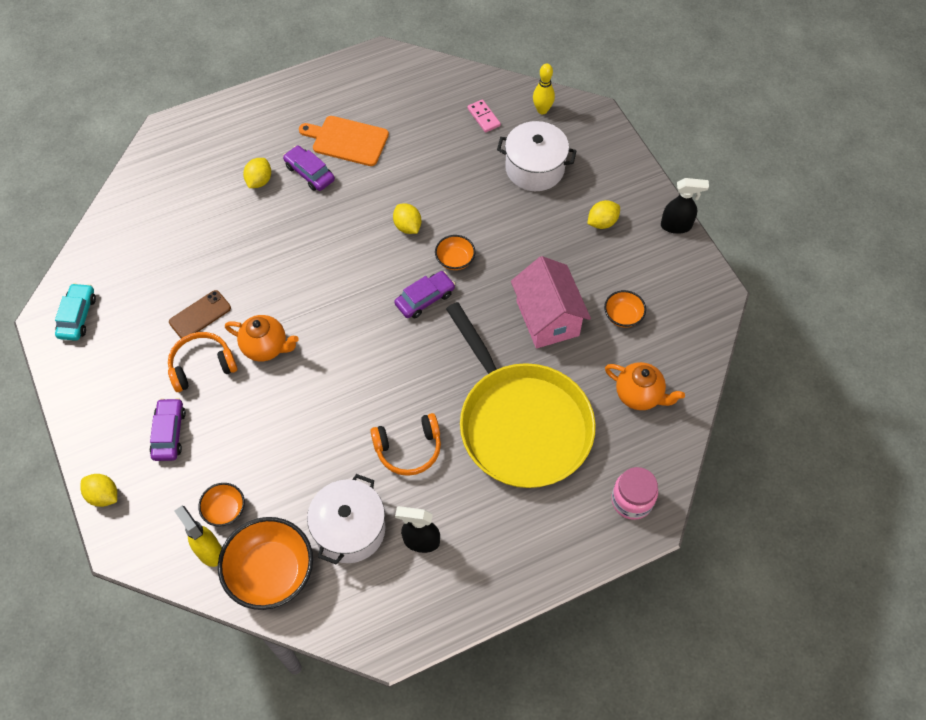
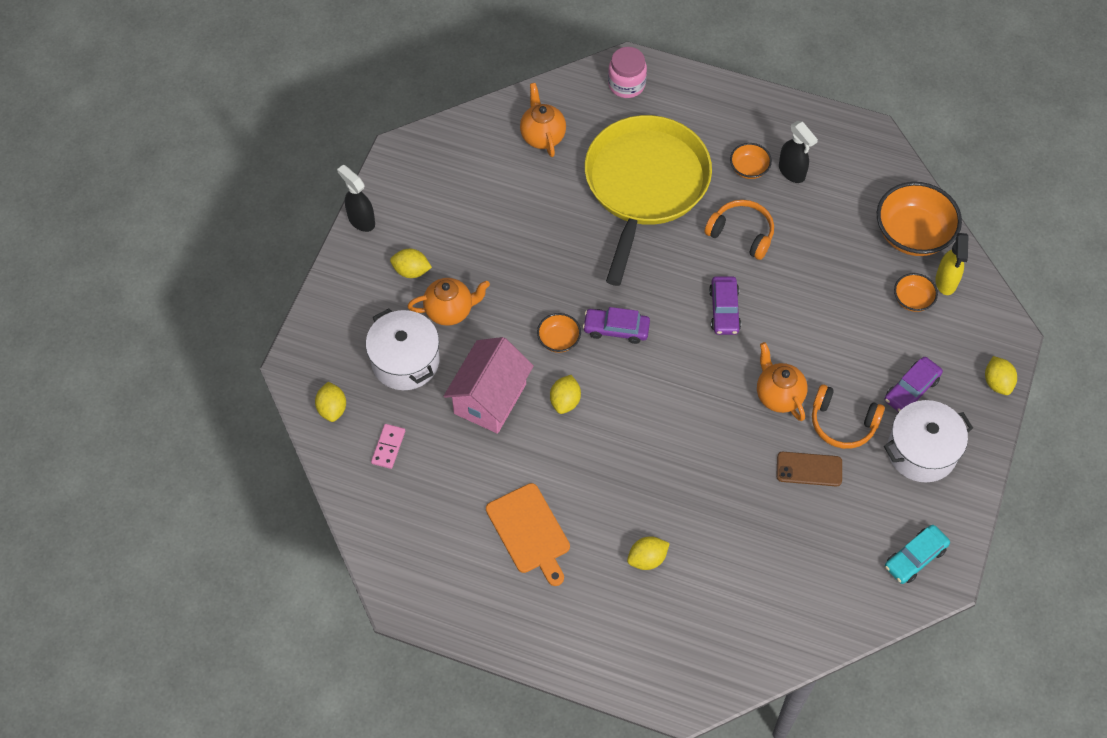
camera: 135 degrees left, 0 degrees up
(309, 173) = (595, 527): purple car -> purple car (724, 310)
(350, 529) = (833, 217): white pot -> white pot (921, 451)
(542, 110) = (332, 408): yellow bowling pin -> yellow lemon
(546, 219) = (450, 311): none -> orange teapot
(547, 318) = (542, 237): pink house -> pink house (490, 399)
(623, 316) = (486, 193): orange bowl -> orange bowl (749, 169)

